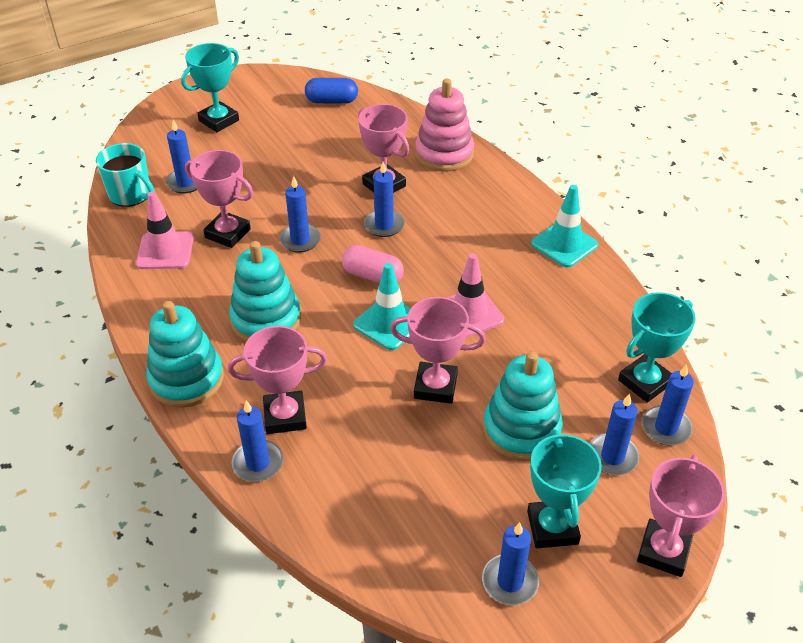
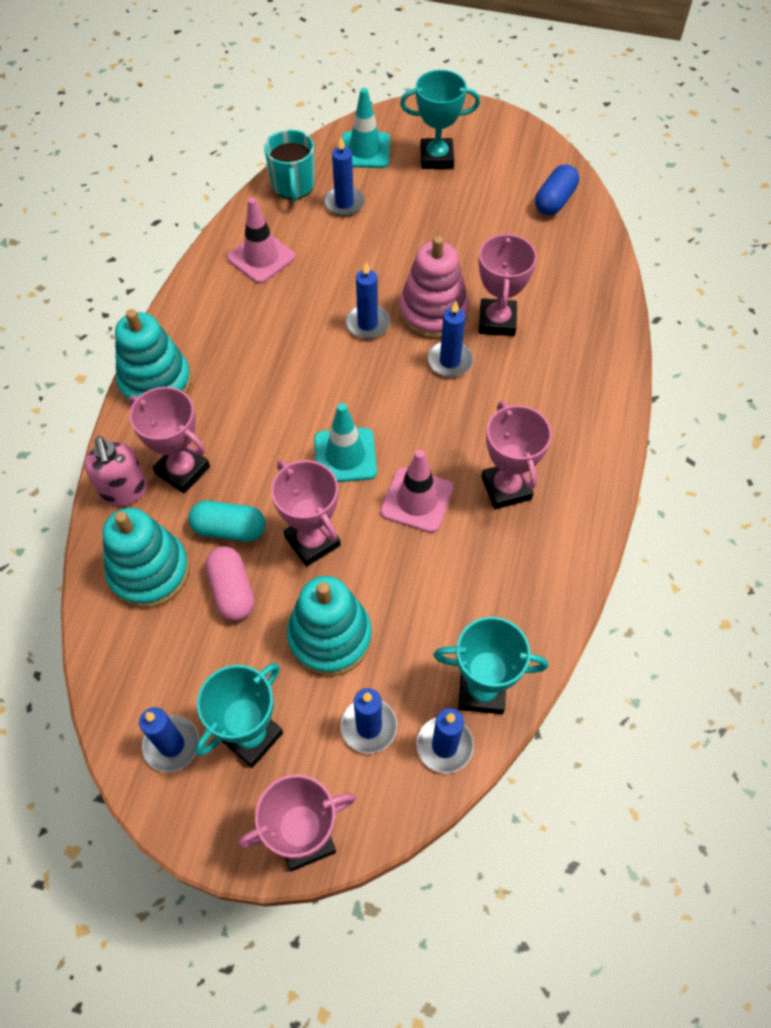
camera: 45 degrees right, 15 degrees up
(227, 233) = (321, 275): pink trophy -> pink trophy (506, 488)
(258, 463) = (124, 491): blue candle -> pink soap dispenser
(266, 319) = (262, 376): turquoise stacking toy -> turquoise stacking toy (149, 572)
(332, 101) = (555, 201): blue capsule -> blue capsule turned 75 degrees clockwise
(369, 424) = (229, 529): none -> turquoise capsule
(373, 276) = (384, 402): pink capsule -> pink capsule (232, 590)
(444, 154) = (589, 328): pink stacking toy -> pink stacking toy (433, 312)
(564, 244) = (583, 503): turquoise traffic cone -> turquoise traffic cone (365, 150)

